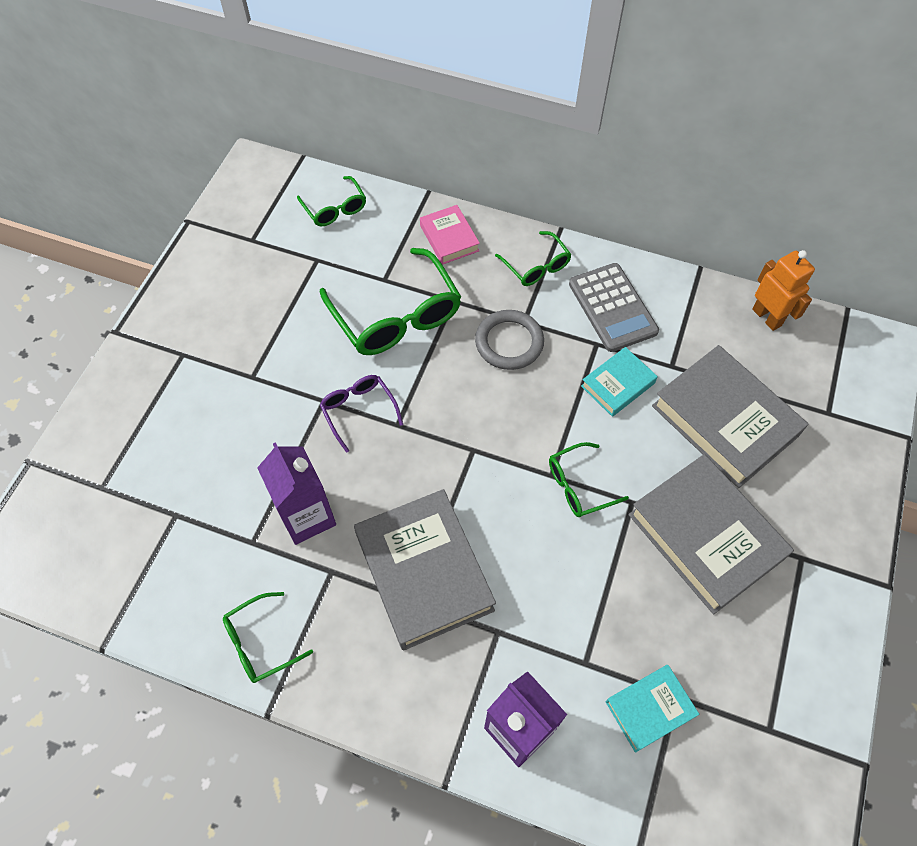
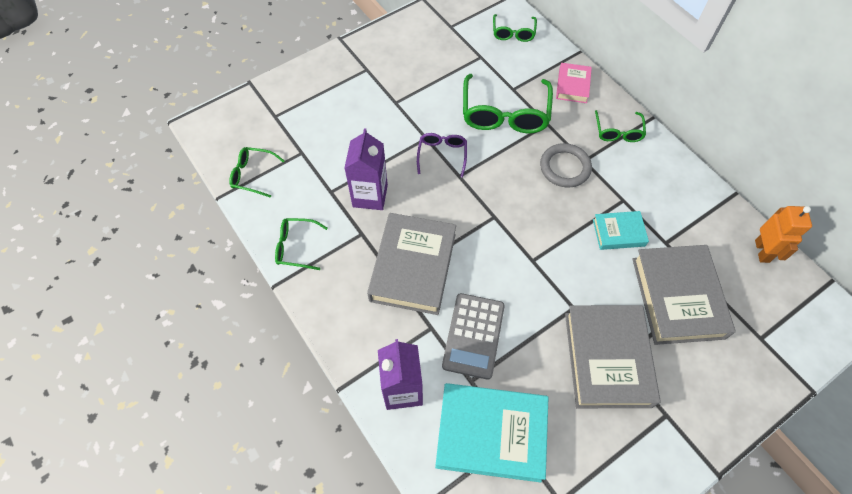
camera: 35 degrees right, 0 degrees up
(578, 486) = (545, 277): green glasses -> green glasses (252, 175)
(612, 308) = (651, 184): grey calculator -> grey calculator (473, 335)
(650, 709) = (491, 434): turquoise book -> turquoise book, size x1.92

